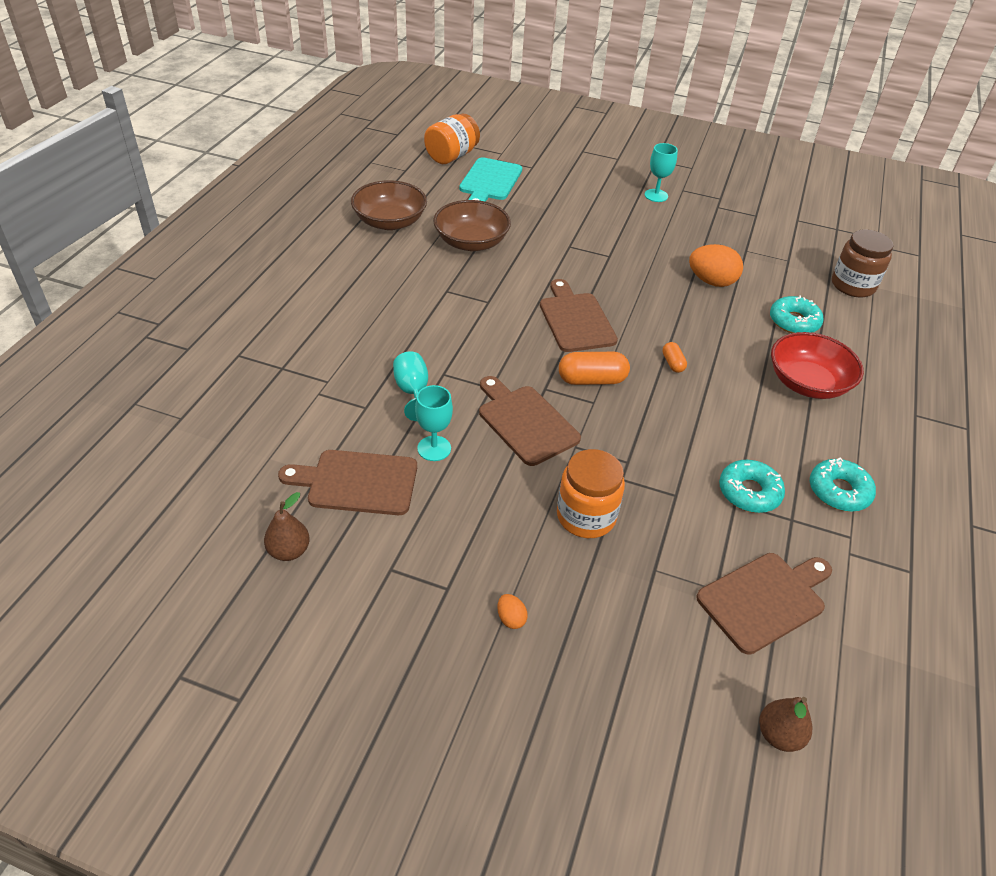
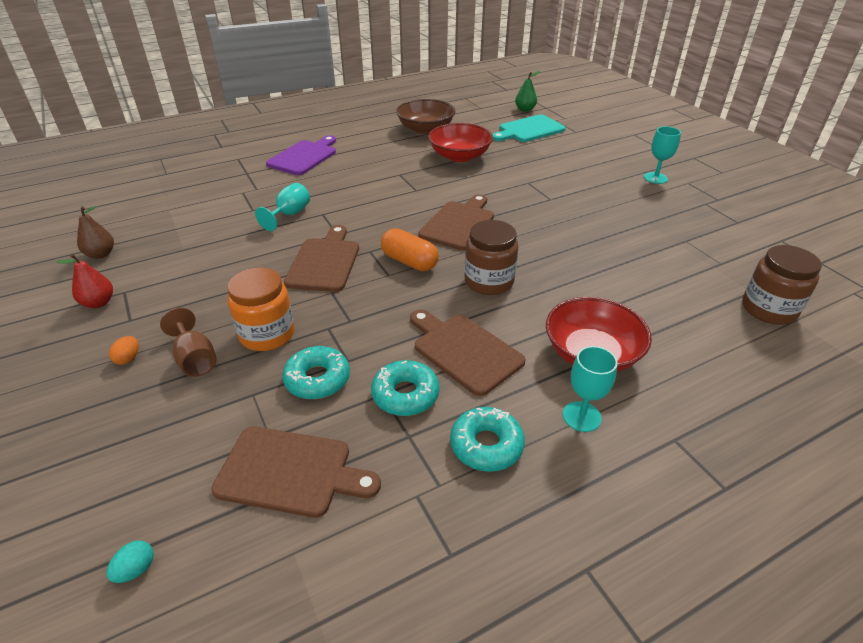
camera: 45 degrees right, 5 degrees down
(314, 315) = (304, 157): none -> purple cutting board
(357, 482) = (184, 242): brown cutting board -> brown cutting board (464, 351)
(386, 595) = (99, 303): none -> red pear
(434, 448) = (250, 247): turquoise goblet -> turquoise goblet (581, 416)
(452, 156) = (525, 109): orange jar -> green pear
(471, 242) = (459, 156): brown bowl -> red bowl
(566, 577) = (195, 359): none -> brown goblet
(673, 363) = (489, 281): orange capsule -> brown jar
(711, 281) = (614, 247): orange egg -> none
(779, 735) = (136, 569): brown pear -> turquoise egg
(794, 322) = (652, 306): turquoise donut -> turquoise donut (317, 379)

